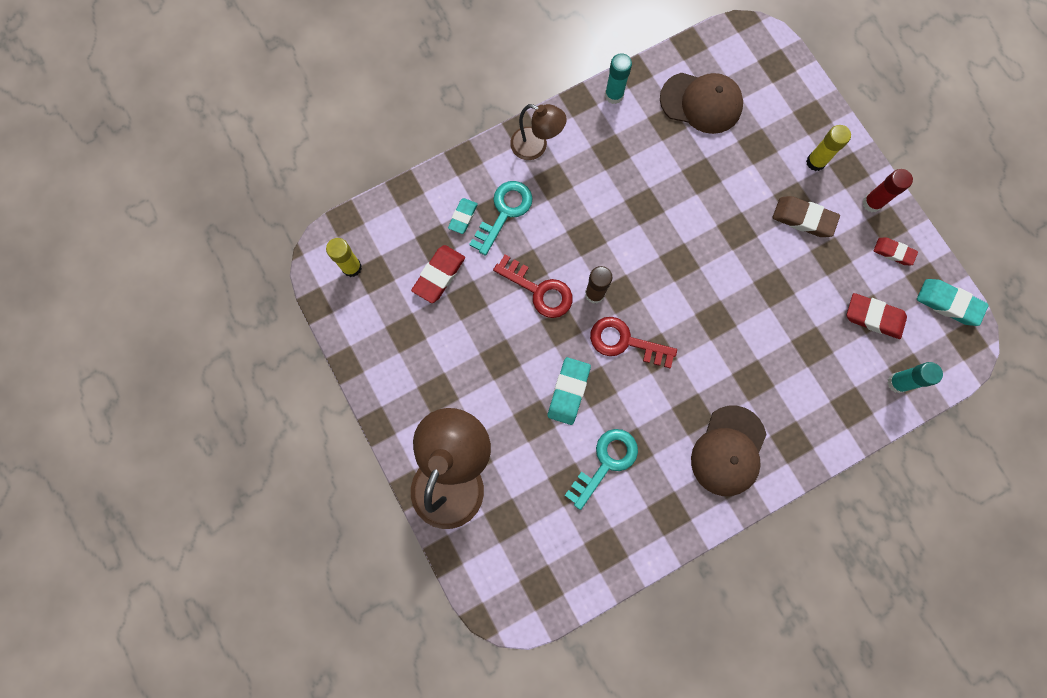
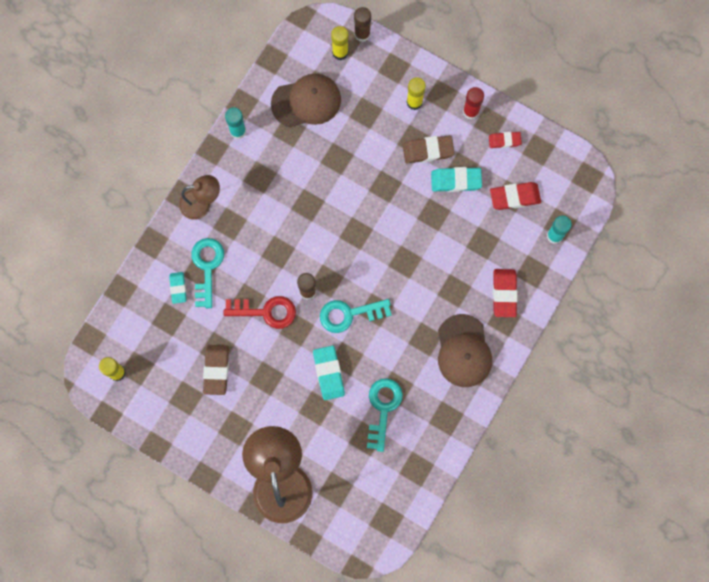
camera: 30 degrees left, 0 degrees up
(439, 275) = (186, 342): red eraser -> red eraser (504, 293)
(453, 322) = (216, 370): none -> brown eraser
(625, 342) = (349, 314): red key -> turquoise key
(763, 73) = (340, 52): none -> yellow glue stick
(796, 66) = (362, 34): none -> brown glue stick
(948, 303) = (561, 157): turquoise eraser -> turquoise eraser (456, 181)

